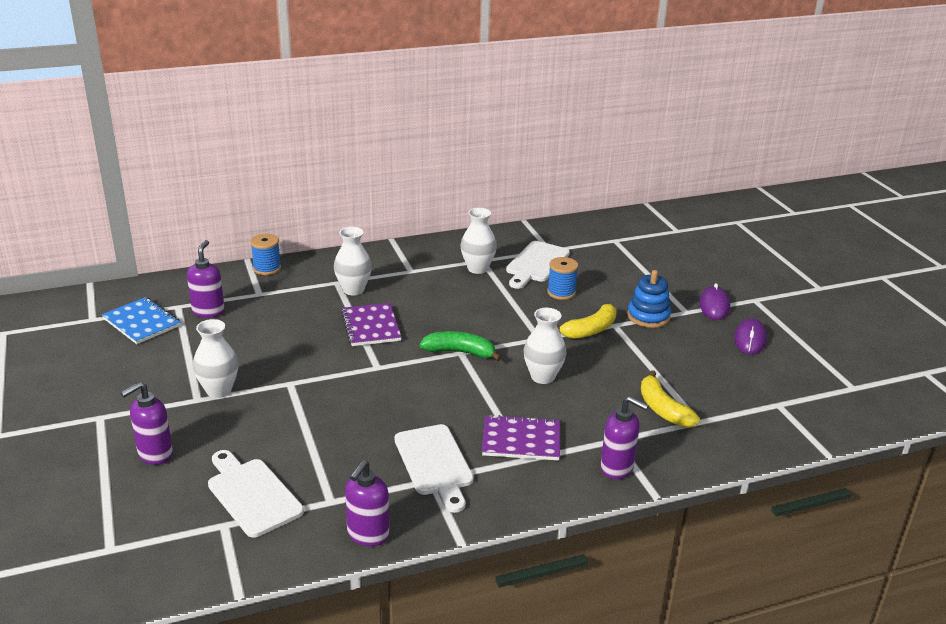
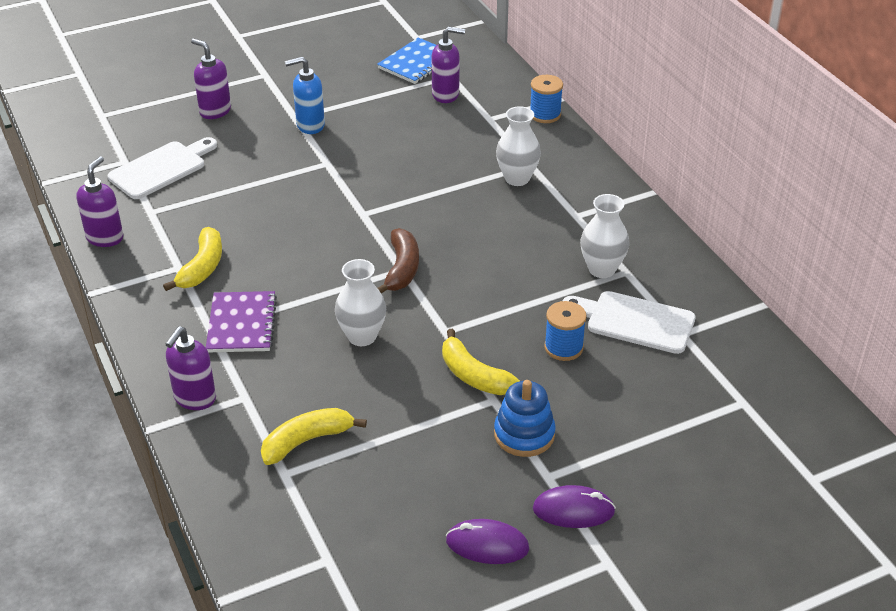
camera: 85 degrees right, 10 degrees up
(219, 390) = (310, 125): white vase -> blue soap dispenser
(368, 535) = (105, 237): purple soap dispenser -> purple soap dispenser turned 90 degrees clockwise
(371, 326) = (442, 200): purple notebook -> none
(435, 464) = (202, 267): white cutting board -> yellow banana
(460, 352) = (402, 269): green banana -> brown banana

